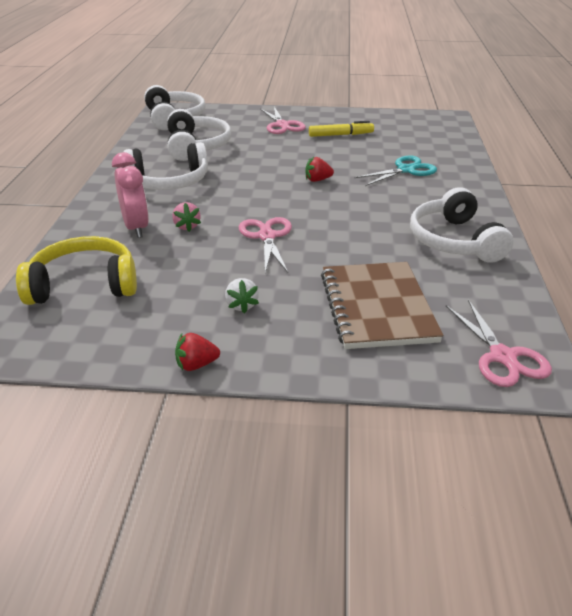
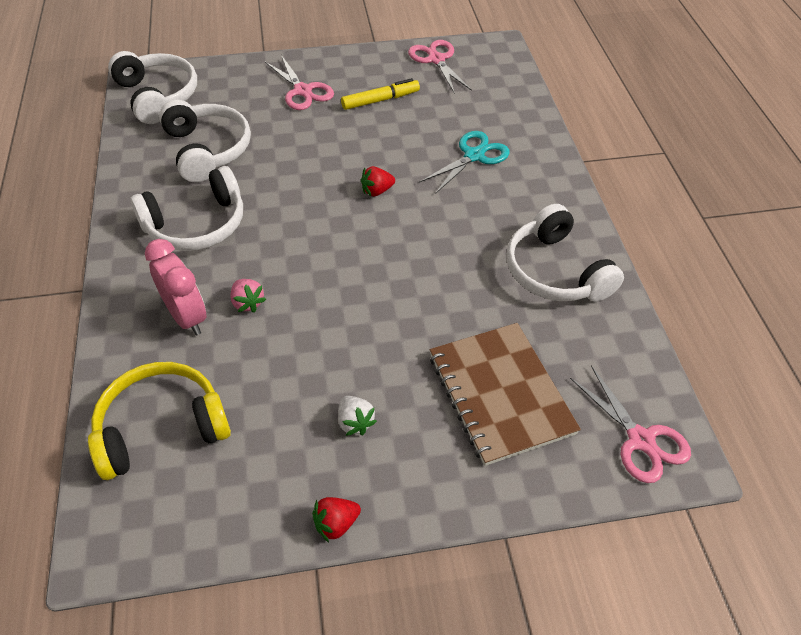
camera: 15 degrees left, 15 degrees up
(267, 236) = (348, 303): pink scissors -> pink scissors (436, 60)

